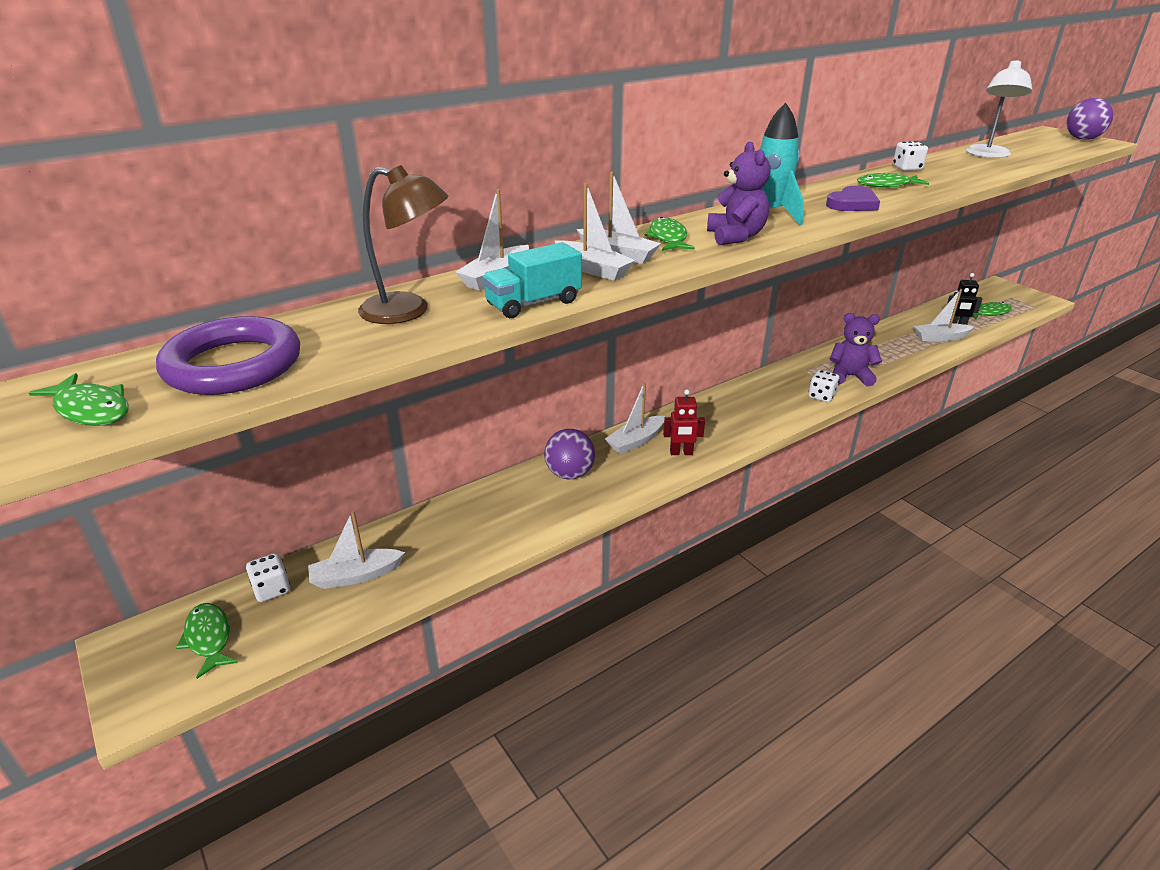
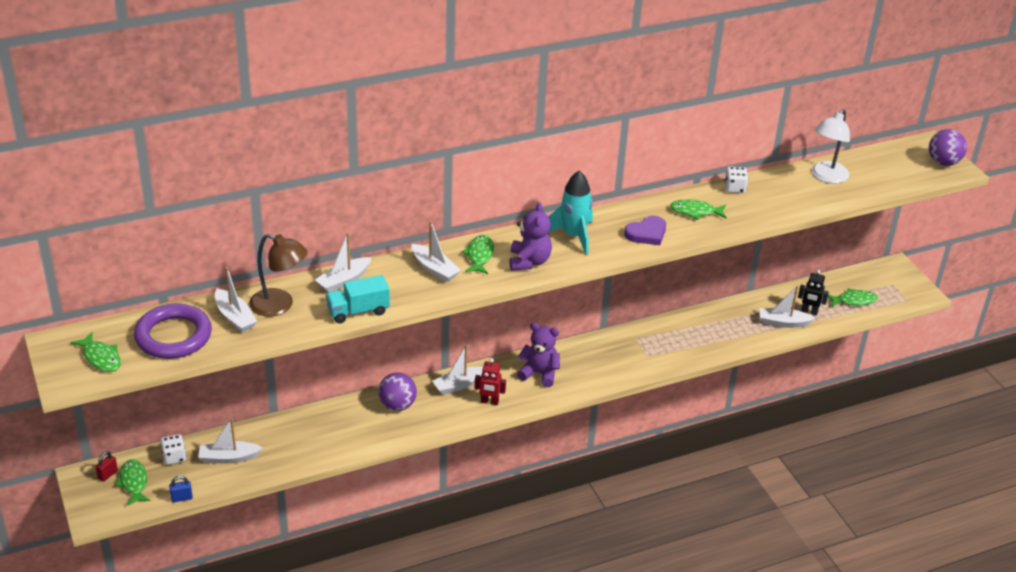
camera: 10 degrees right, 5 degrees up
(165, 634) = (108, 474): none -> red padlock
(290, 648) = (182, 498): none -> blue padlock
(592, 269) = (410, 282): white boat -> white boat (235, 317)
(821, 396) = (633, 368): white dice -> none
(850, 376) = (670, 351): purple teddy bear -> purple teddy bear (539, 373)

